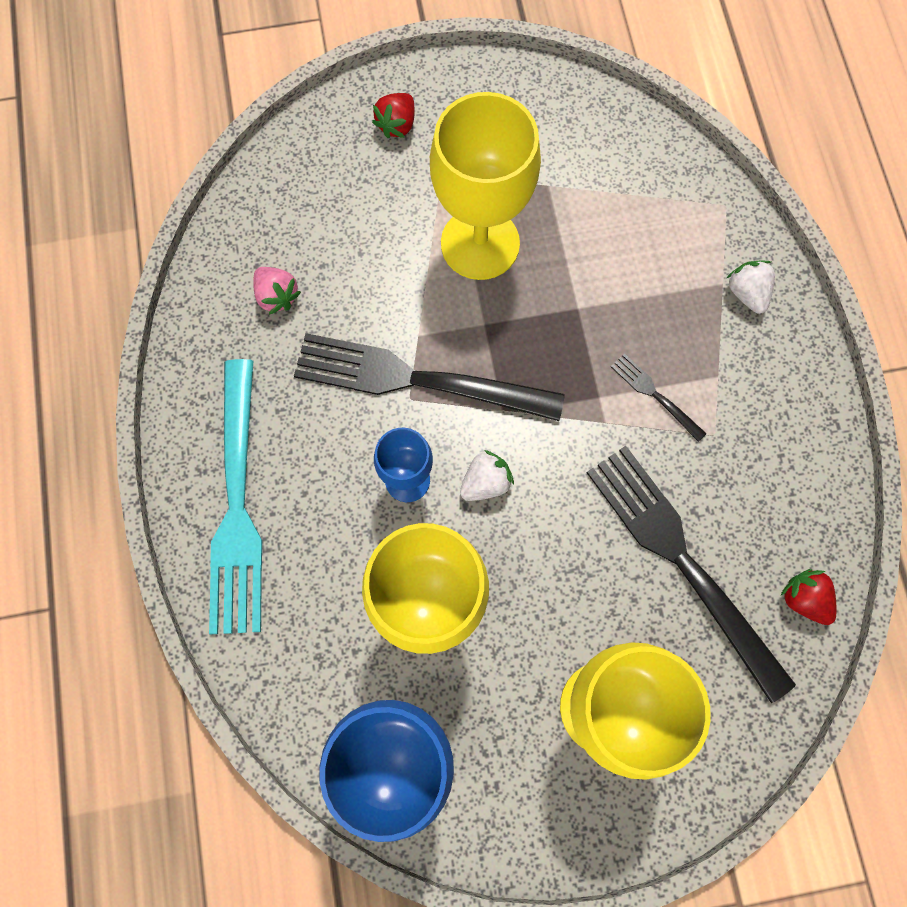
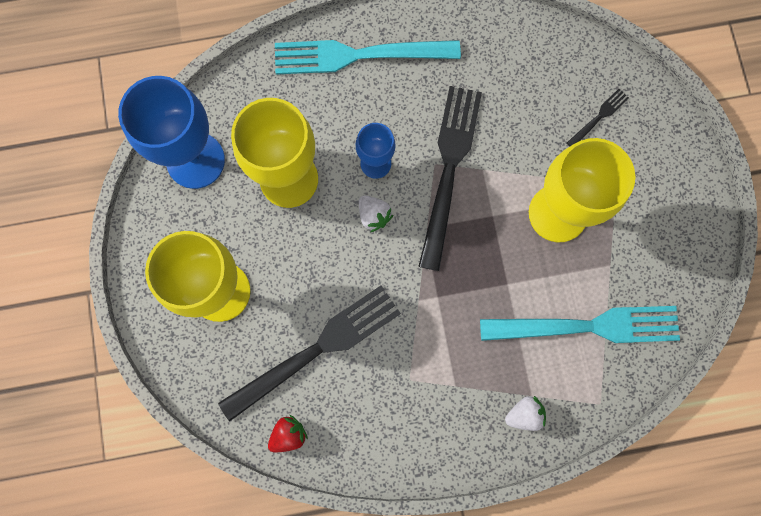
camera: 90 degrees right, 5 degrees up
(277, 296) = (510, 72): pink strawberry -> none
(397, 125) = (656, 152): red strawberry -> none
(628, 215) = (587, 326): none -> turquoise fork
(655, 395) = (440, 338): black fork -> black fork (599, 117)

